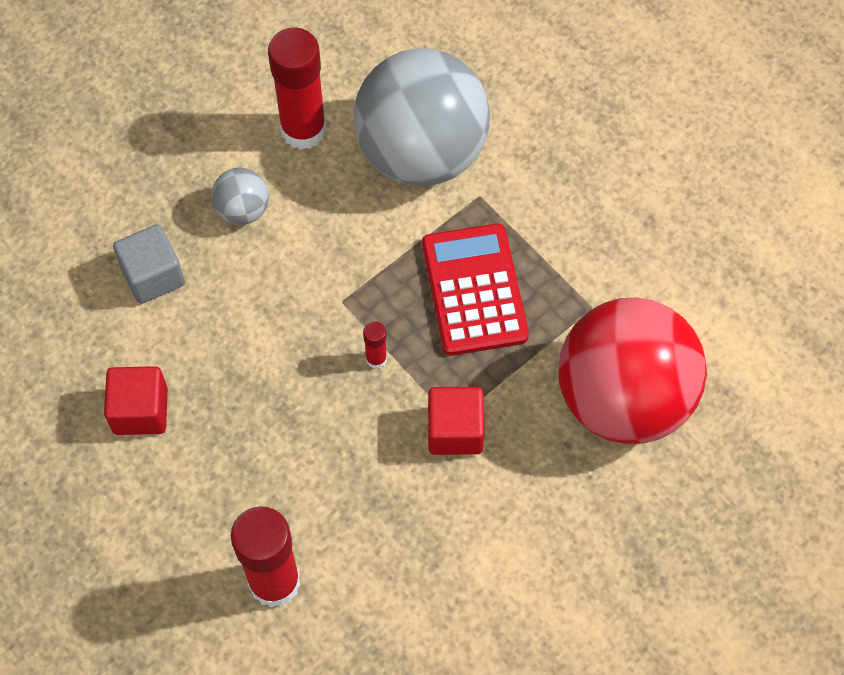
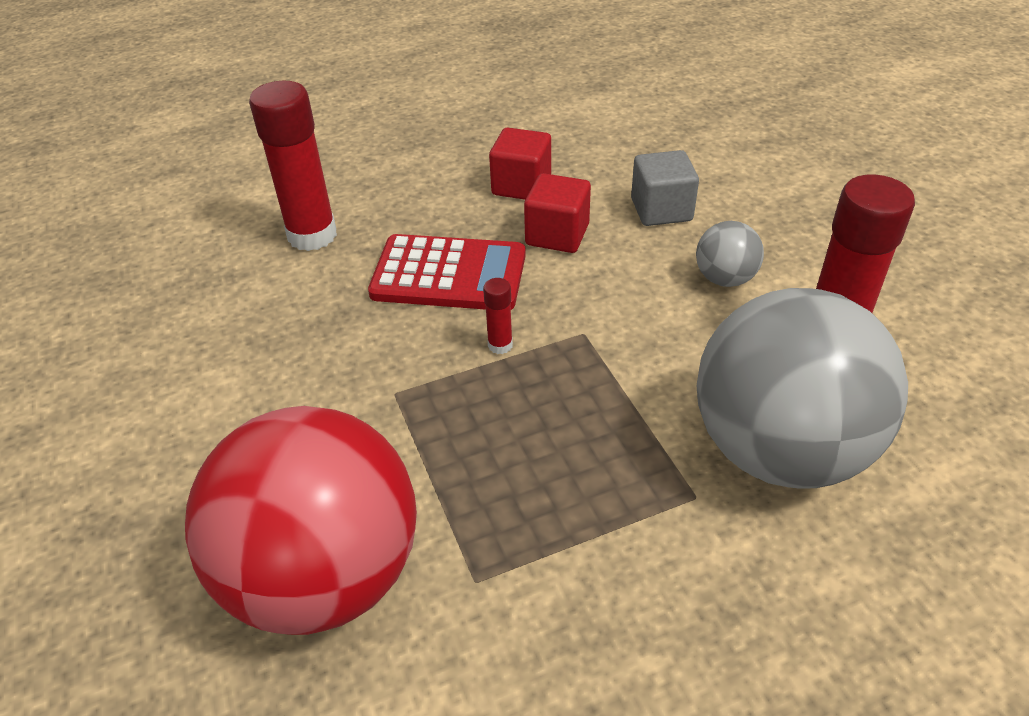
camera: 110 degrees right, 20 degrees down
(455, 430) = (380, 391): red cube -> red cube (557, 235)
(474, 290) = (553, 454): red calculator -> red calculator (449, 275)

